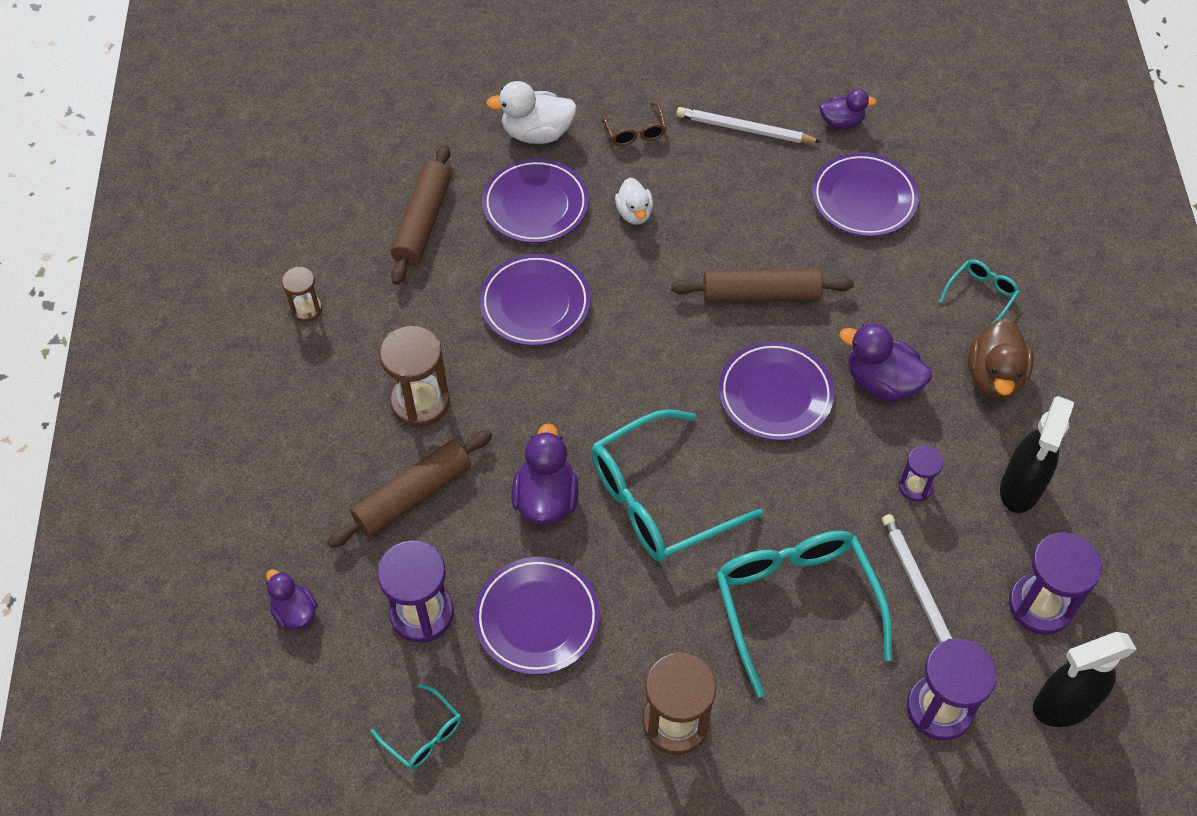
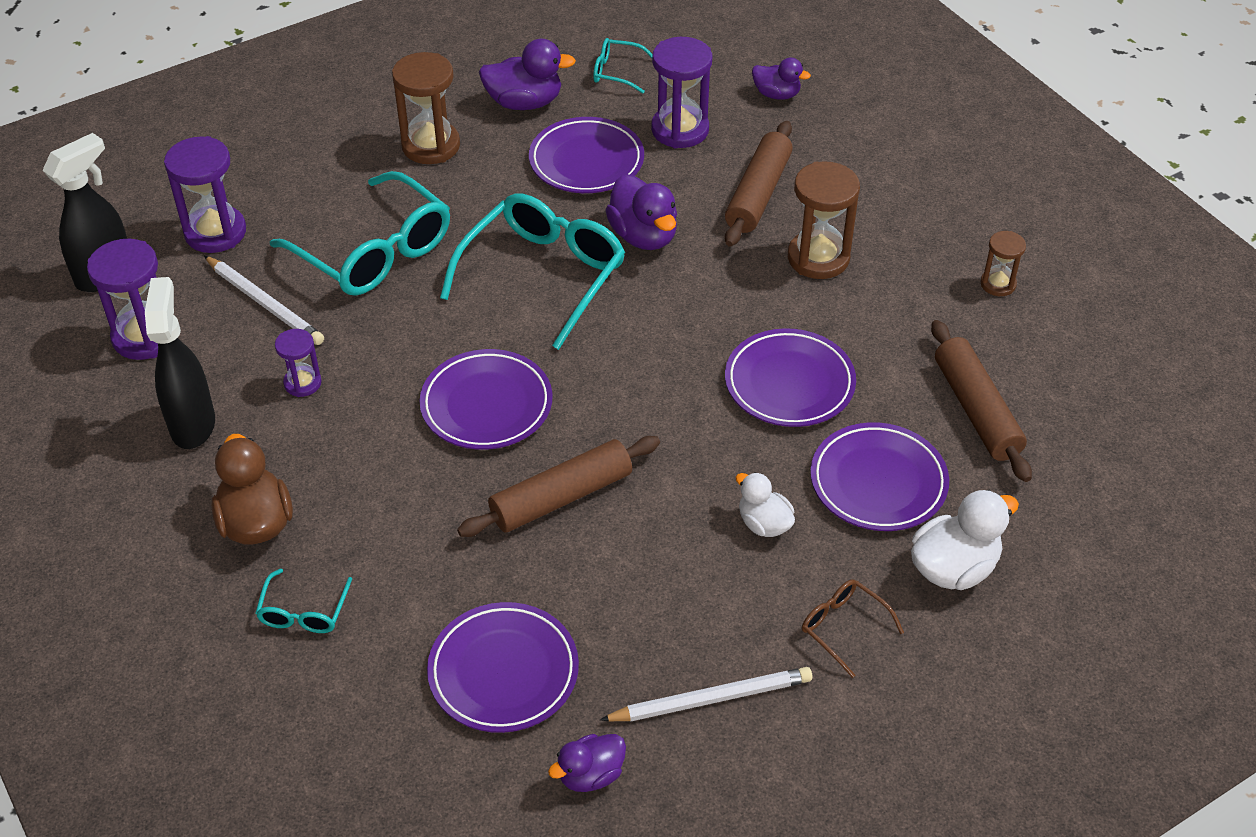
camera: 150 degrees right, 10 degrees down
(881, 382) = (380, 464): purple duck -> purple duck (524, 102)

